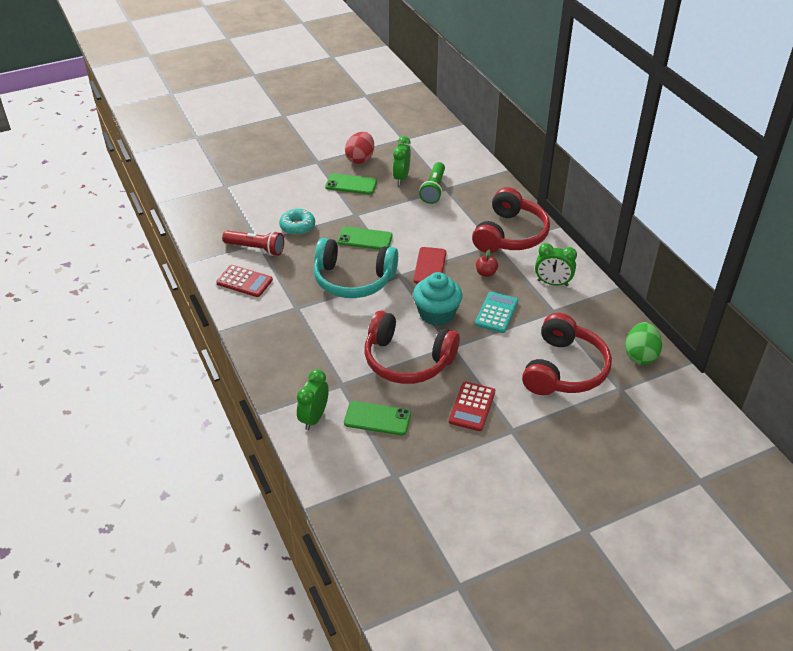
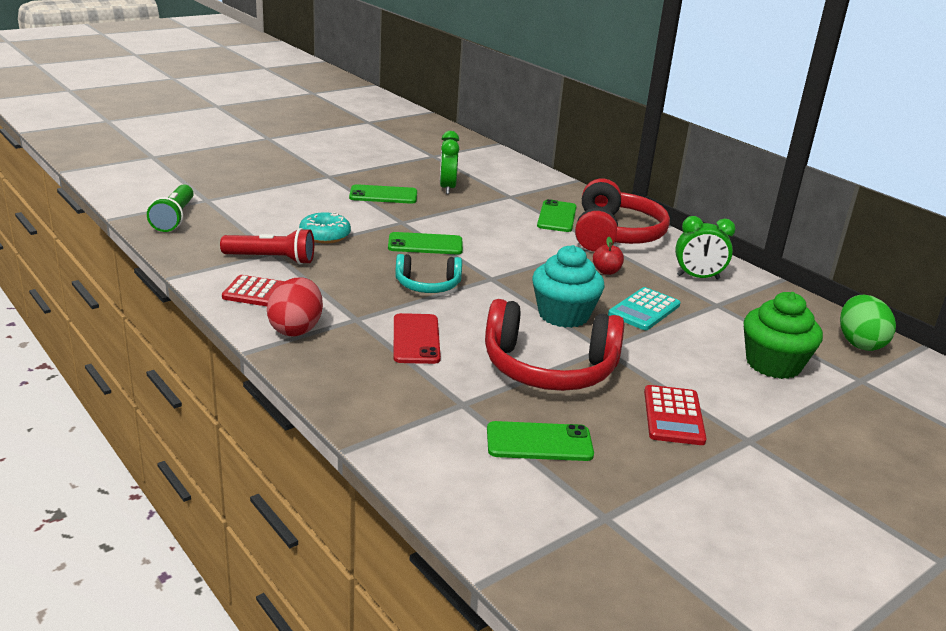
camera: 15 degrees left, 15 degrees down
(314, 418) = (437, 449): green clock -> none
(353, 280) = (428, 285): turquoise headphones -> turquoise headphones, size x0.56
(360, 159) = (385, 173): red egg -> red egg (296, 329)
(430, 266) = (528, 268): red phone -> red phone (416, 339)
(433, 189) = (494, 197): green flashlight -> green flashlight (174, 218)
(473, 213) = (557, 217): none -> green phone
(496, 313) = (644, 310): turquoise calculator -> turquoise calculator turned 150 degrees counterclockwise
(564, 369) = (773, 364): red headphones -> green cupcake

